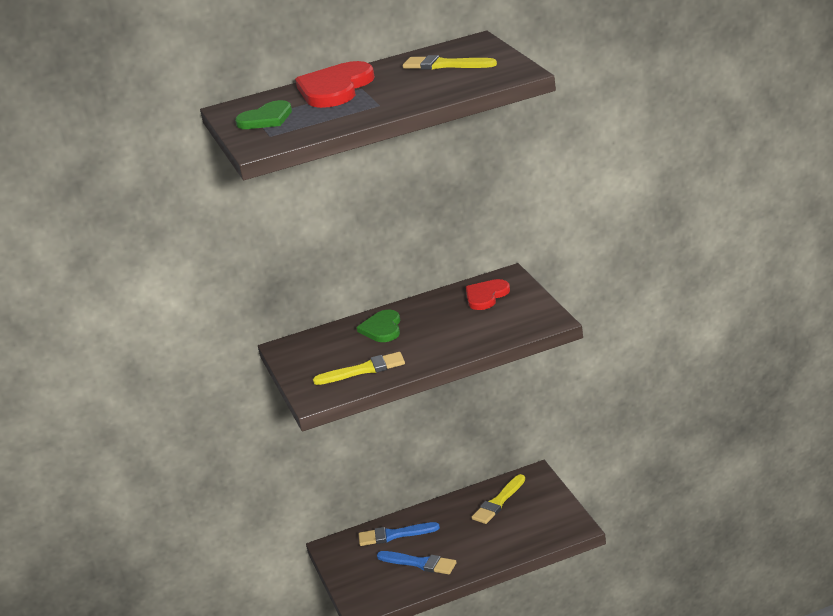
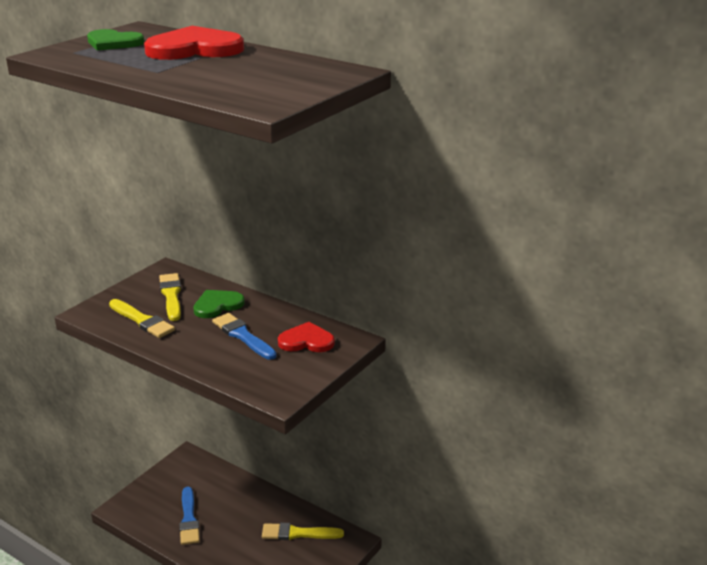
camera: 50 degrees right, 0 degrees up
(394, 535) = (219, 486): blue brush -> blue brush (242, 336)
(445, 65) = (274, 73): yellow brush -> yellow brush (171, 295)

